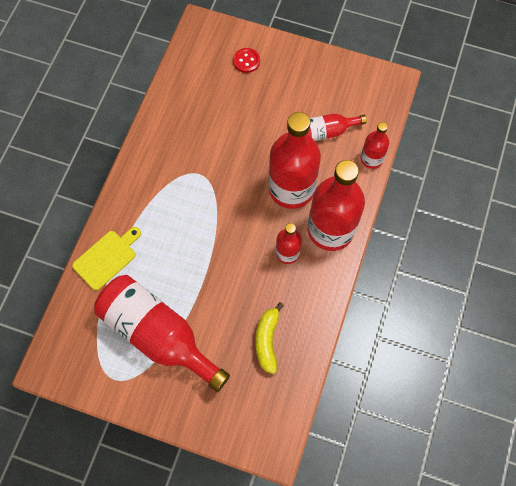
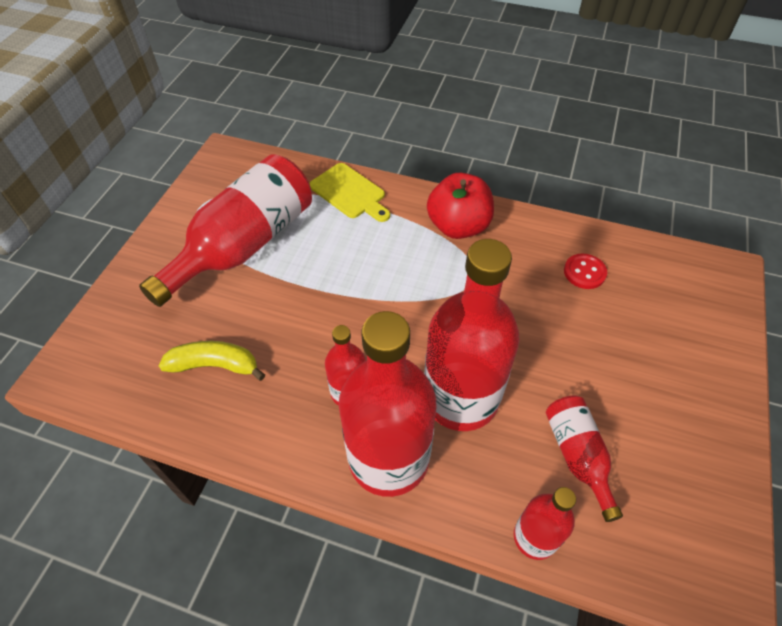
camera: 90 degrees right, 15 degrees down
(150, 180) = (458, 226): none -> red apple
(246, 61) = (684, 332): red button -> red button (584, 272)

